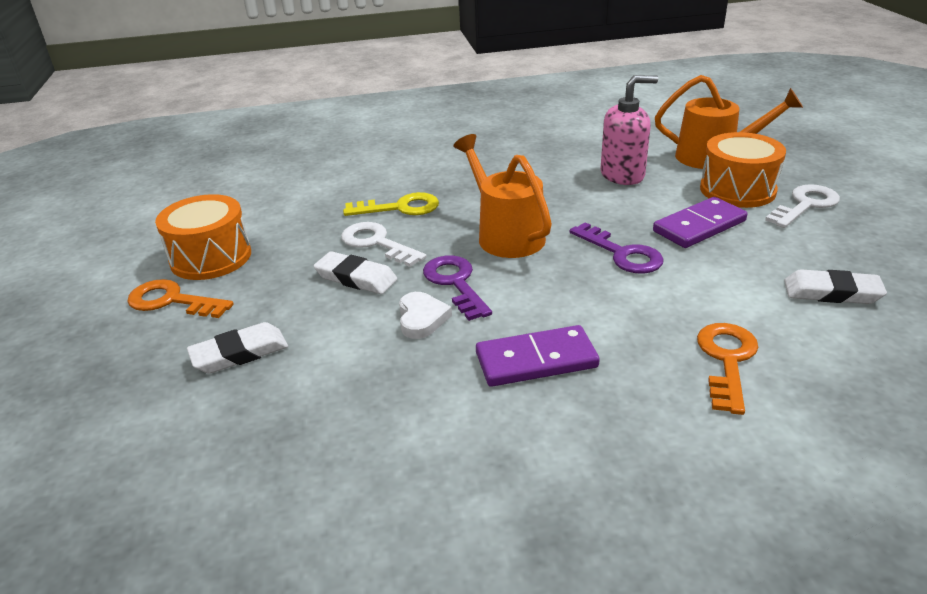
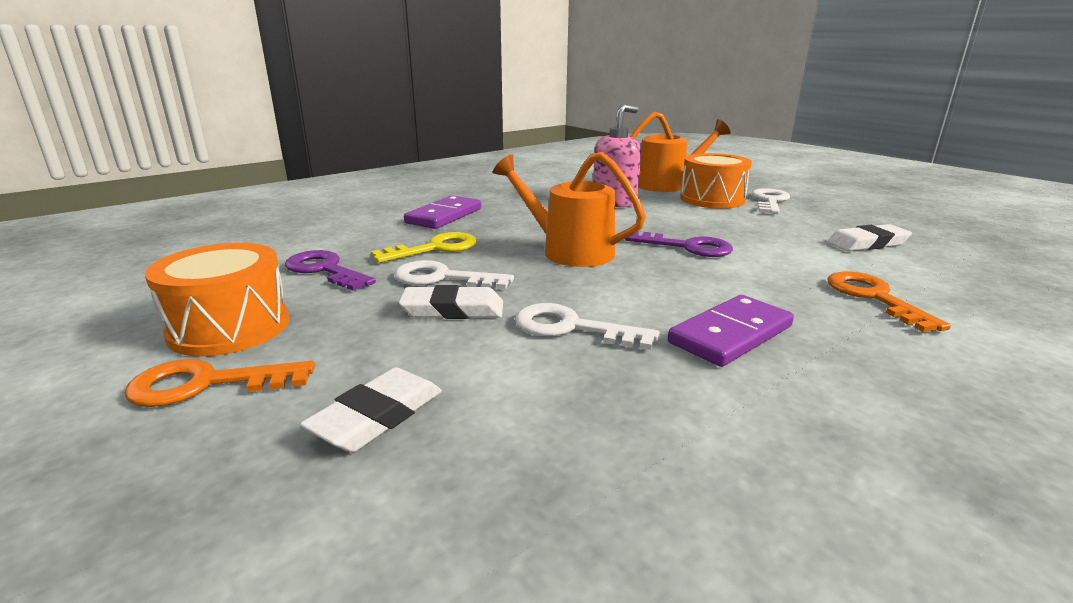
camera: 30 degrees left, 10 degrees down
(422, 318) = (572, 328): white heart -> white key
(455, 283) = (569, 293): purple key -> purple key (325, 270)
(699, 226) = (719, 222): purple domino -> purple domino (444, 216)

